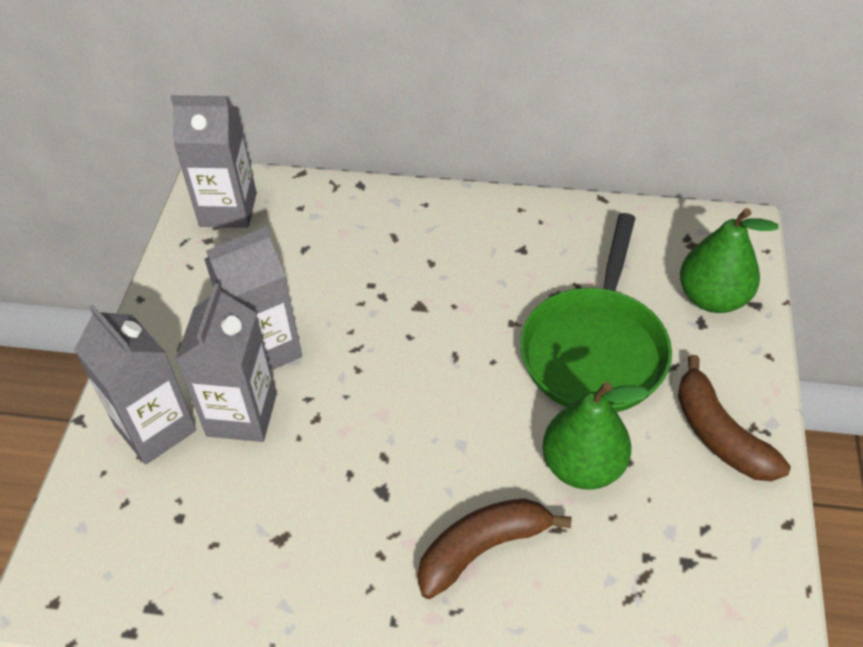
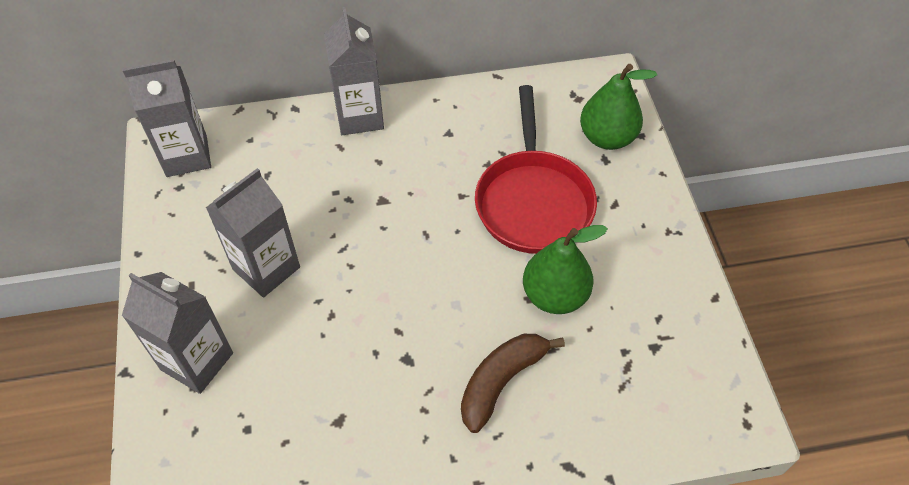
camera: 20 degrees left, 5 degrees up
(242, 414) = (267, 329): grey carton -> grey carton (359, 116)
(595, 350) = (533, 201): green pan -> red pan
(719, 434) = (646, 243): brown banana -> none

